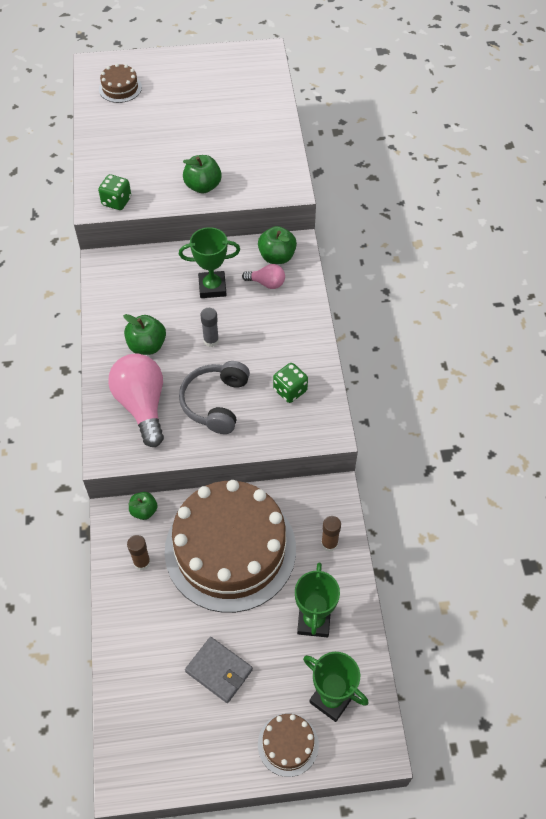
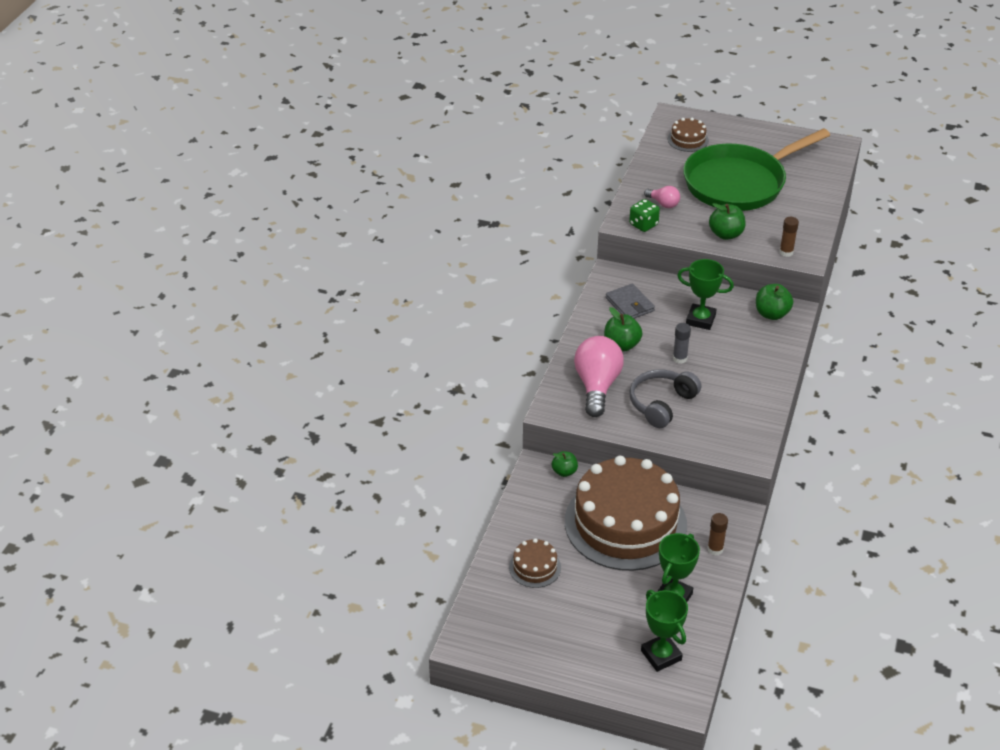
camera: 25 degrees right, 15 degrees down
(142, 562) = (545, 506): brown glue stick -> brown glue stick (786, 252)
(191, 122) = (739, 183): none -> green pan
(219, 671) = (574, 602): grey wallet -> grey wallet (629, 304)
(266, 283) = (752, 331): pink light bulb -> pink light bulb (663, 204)
(288, 744) = (608, 671): brown cake -> brown cake (535, 567)
(290, 390) = (732, 416): green dice -> none

